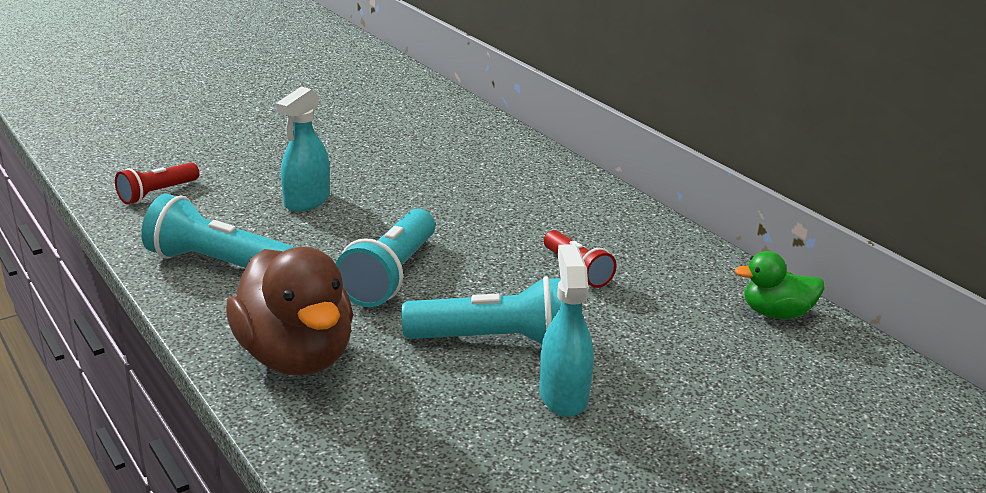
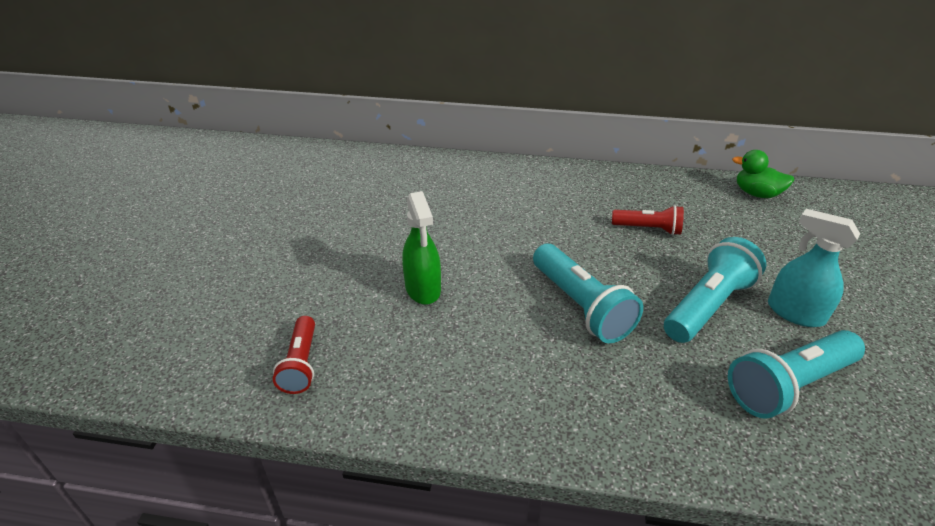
camera: 45 degrees left, 10 degrees up
(217, 263) = (469, 386): turquoise flashlight -> turquoise flashlight (788, 385)
(296, 356) = (656, 412): brown duck -> none
(306, 201) = (423, 289): turquoise spray bottle -> green spray bottle
(776, 313) = (756, 194): green duck -> green duck turned 75 degrees clockwise

